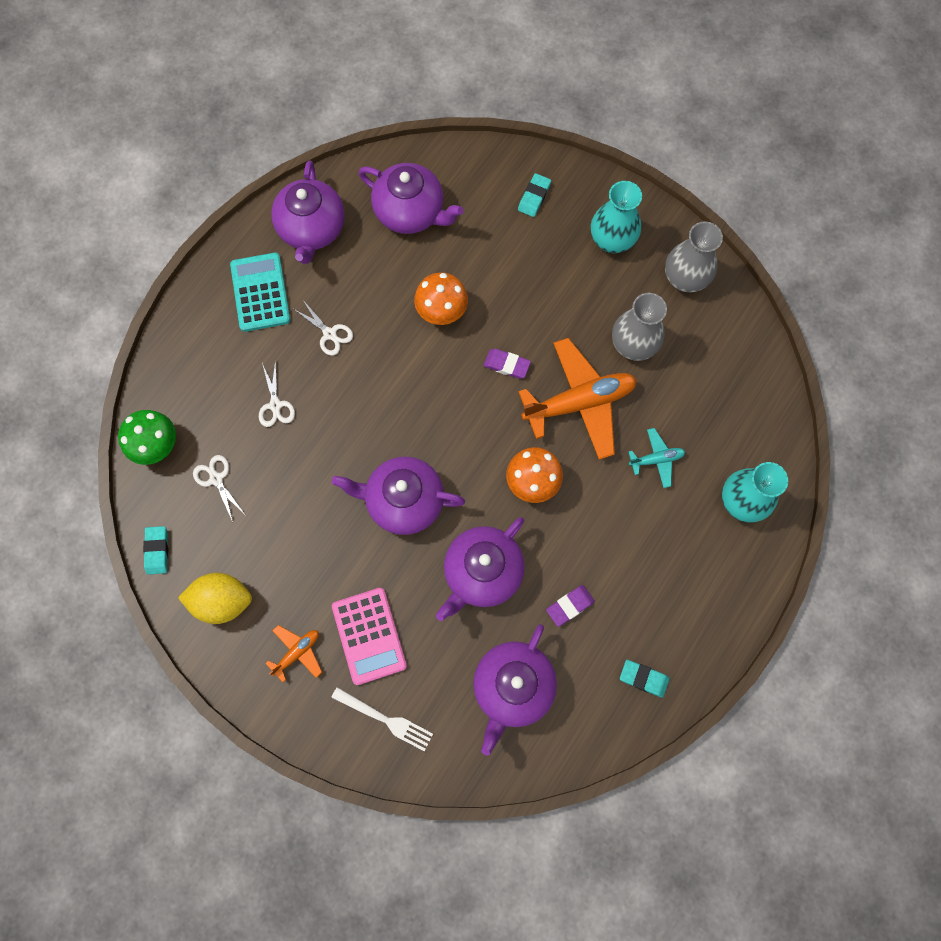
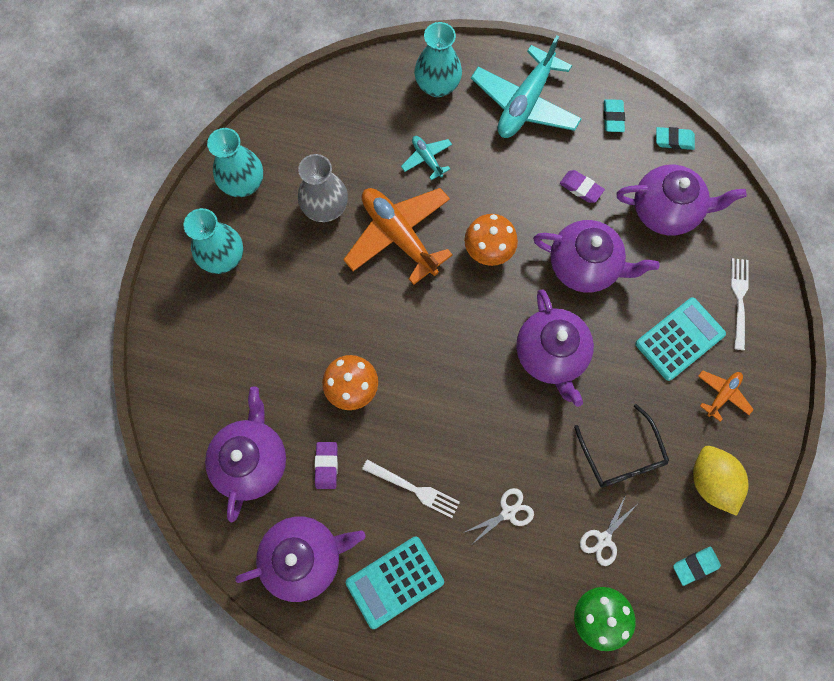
camera: 110 degrees left, 0 degrees up
(281, 527) = (621, 456): none -> black glasses
(297, 652) = (722, 394): orange plane -> orange plane turned 105 degrees clockwise
(330, 334) = (414, 489): white scissors -> white fork
(369, 636) = (679, 339): pink calculator -> turquoise calculator
(506, 365) = (385, 310): purple eraser -> purple eraser (326, 465)
(534, 197) = (198, 344): turquoise eraser -> turquoise eraser (674, 140)
(685, 278) = (243, 183): grey vase -> turquoise vase
(691, 587) = (525, 103): none -> turquoise plane

